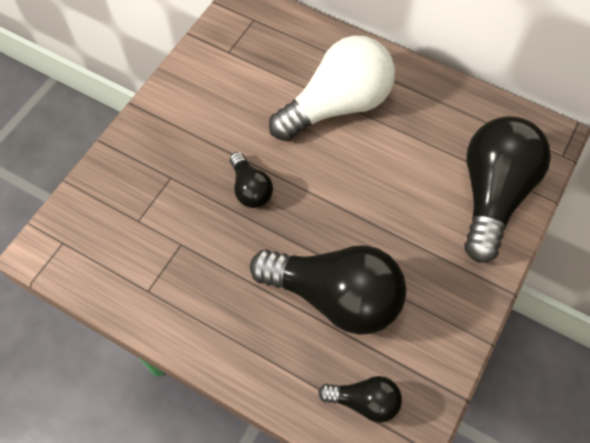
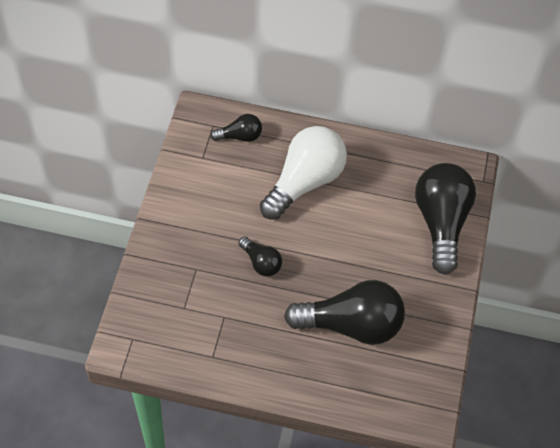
camera: 20 degrees left, 5 degrees down
(364, 401) = (395, 390): black light bulb -> black light bulb (240, 136)

